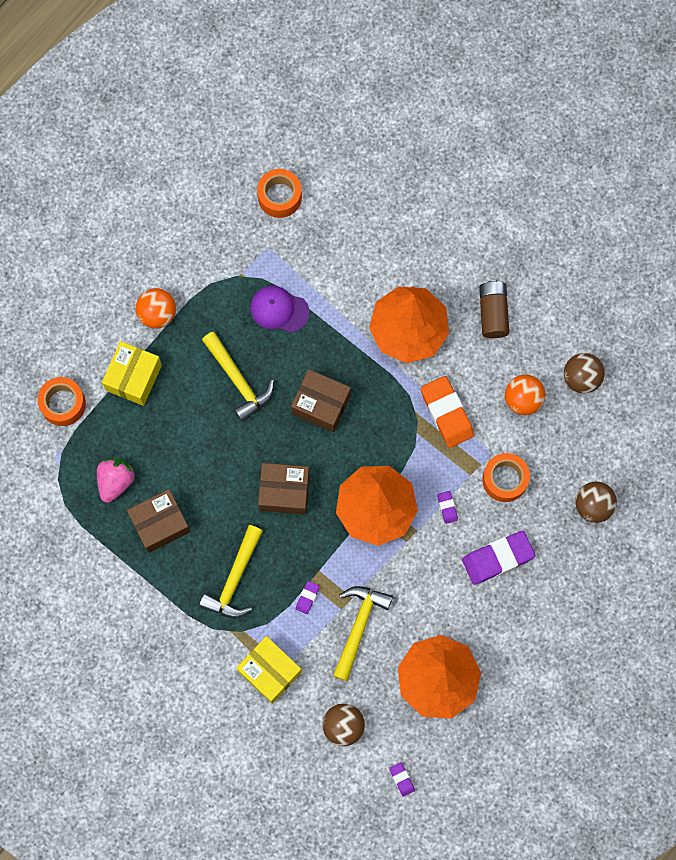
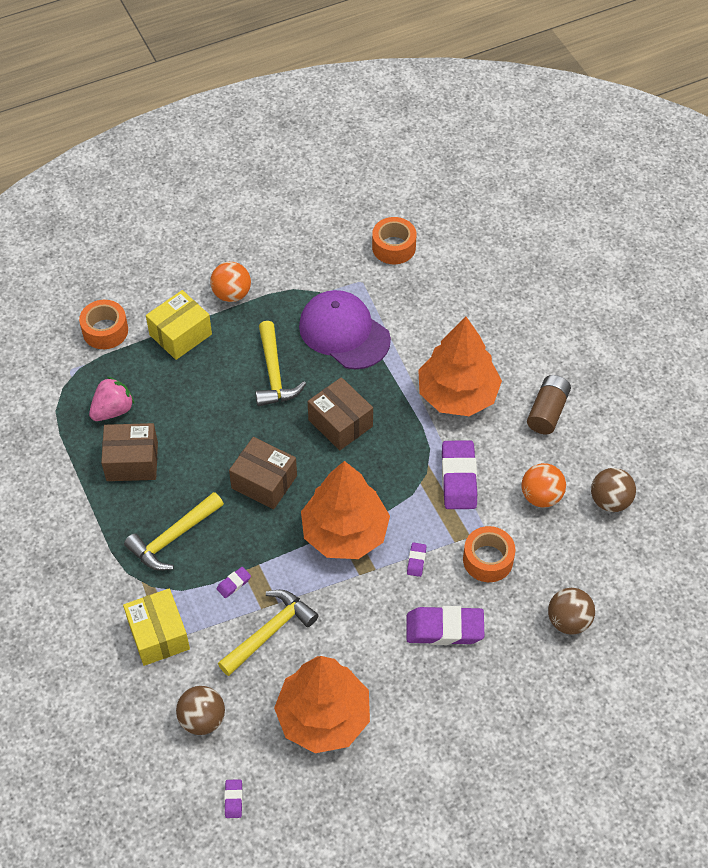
camera: 25 degrees right, 20 degrees down
(279, 310) = (344, 332): purple cap -> purple cap, size x1.62
(447, 413) = (458, 478): orange eraser -> purple eraser

